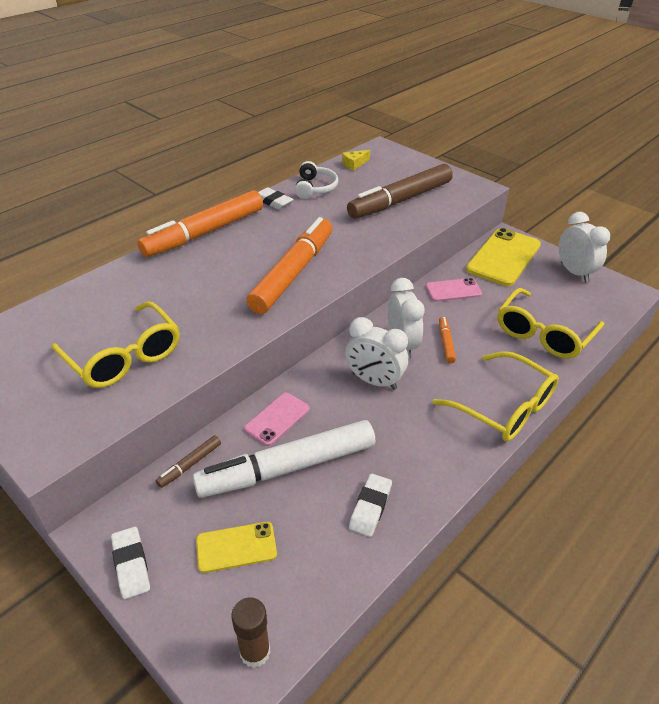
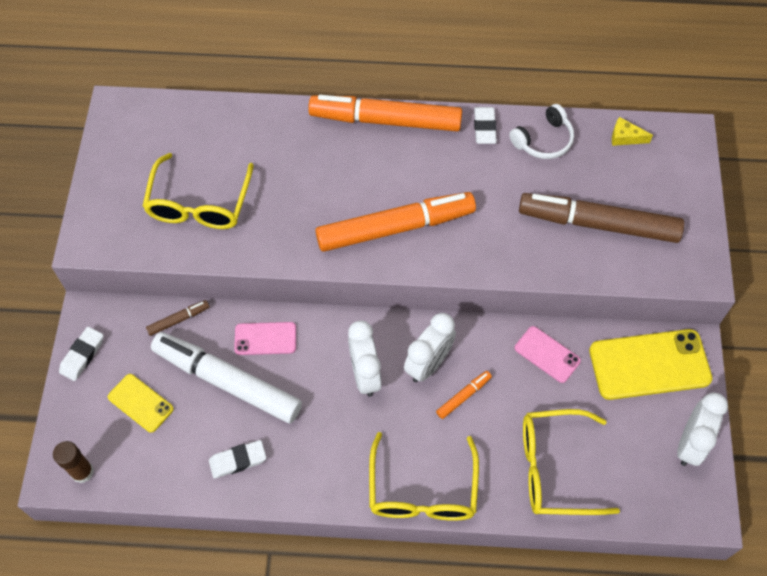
camera: 50 degrees right, 20 degrees up
(190, 465) = (178, 320): brown marker -> brown marker turned 150 degrees clockwise

